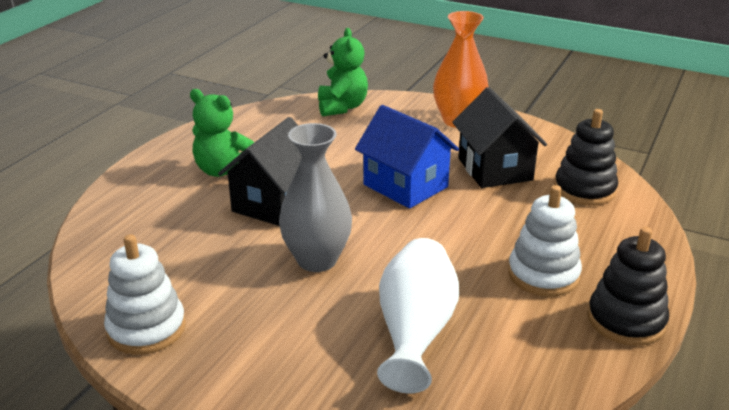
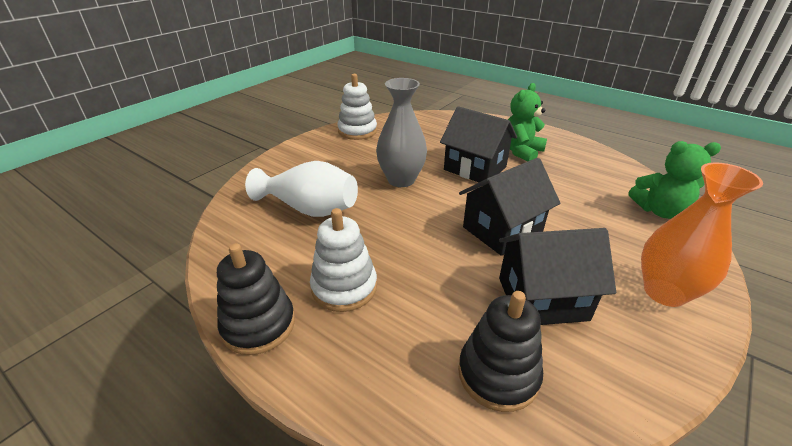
camera: 100 degrees right, 5 degrees up
(405, 186) = (502, 230): blue house -> black house

